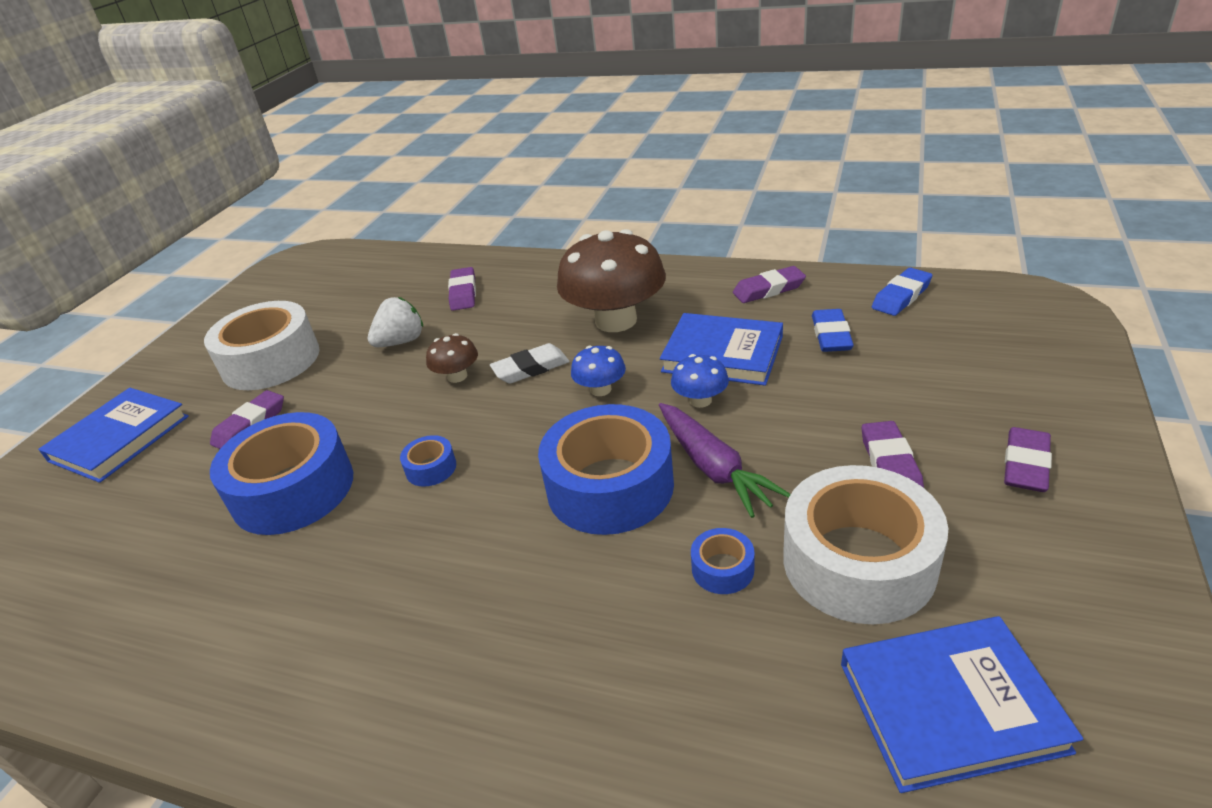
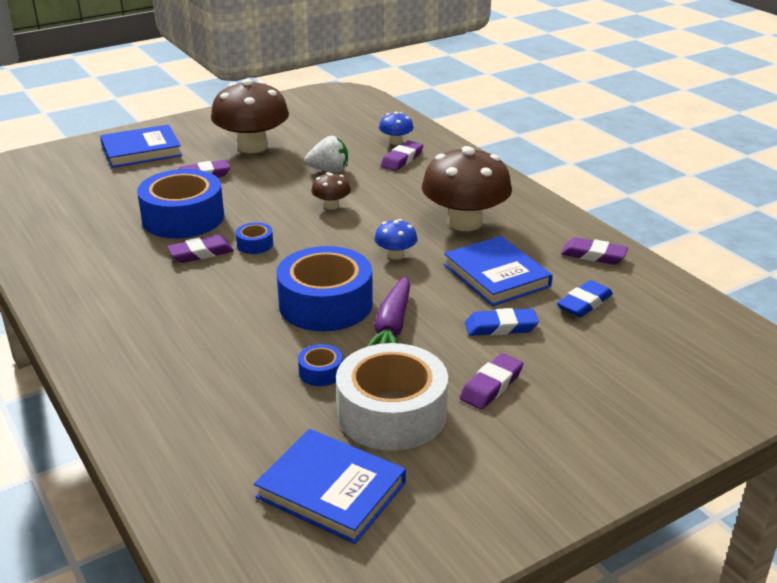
camera: 35 degrees right, 5 degrees down
(271, 361) = (252, 146): white tape -> brown mushroom
(531, 368) = (375, 223): white eraser -> none
(700, 400) = (441, 292): blue mushroom -> blue mushroom (396, 141)
(901, 296) = (678, 308): blue eraser -> blue eraser (501, 327)
(1025, 465) = (572, 435): purple eraser -> purple eraser (201, 253)

